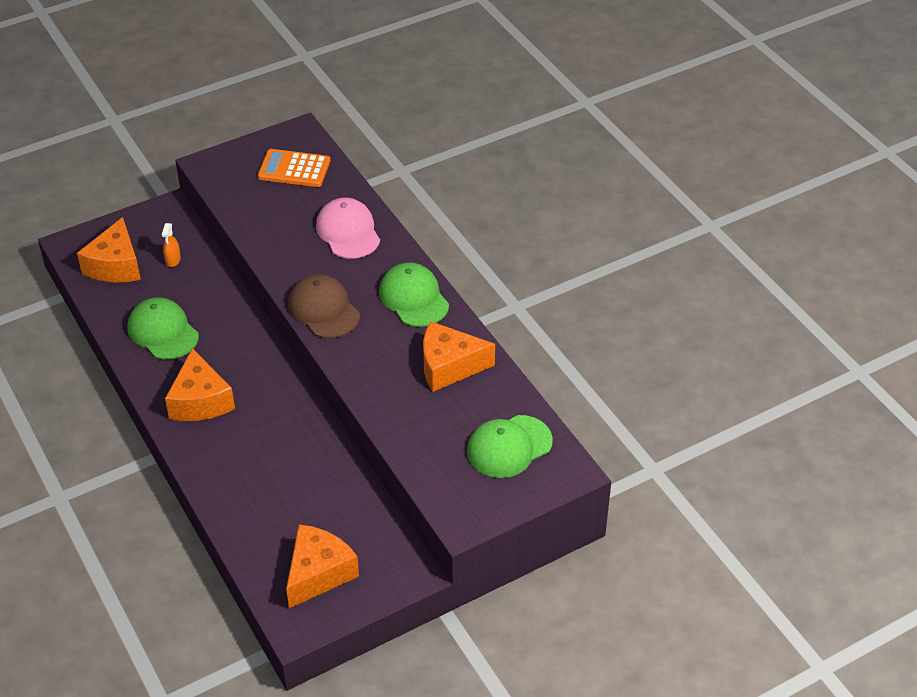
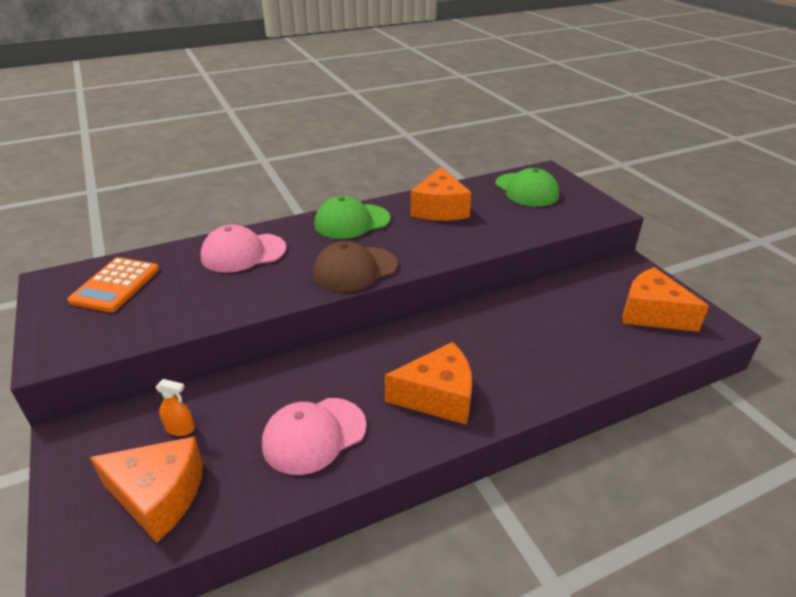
camera: 85 degrees left, 10 degrees down
(163, 332) = (314, 435): green cap -> pink cap

